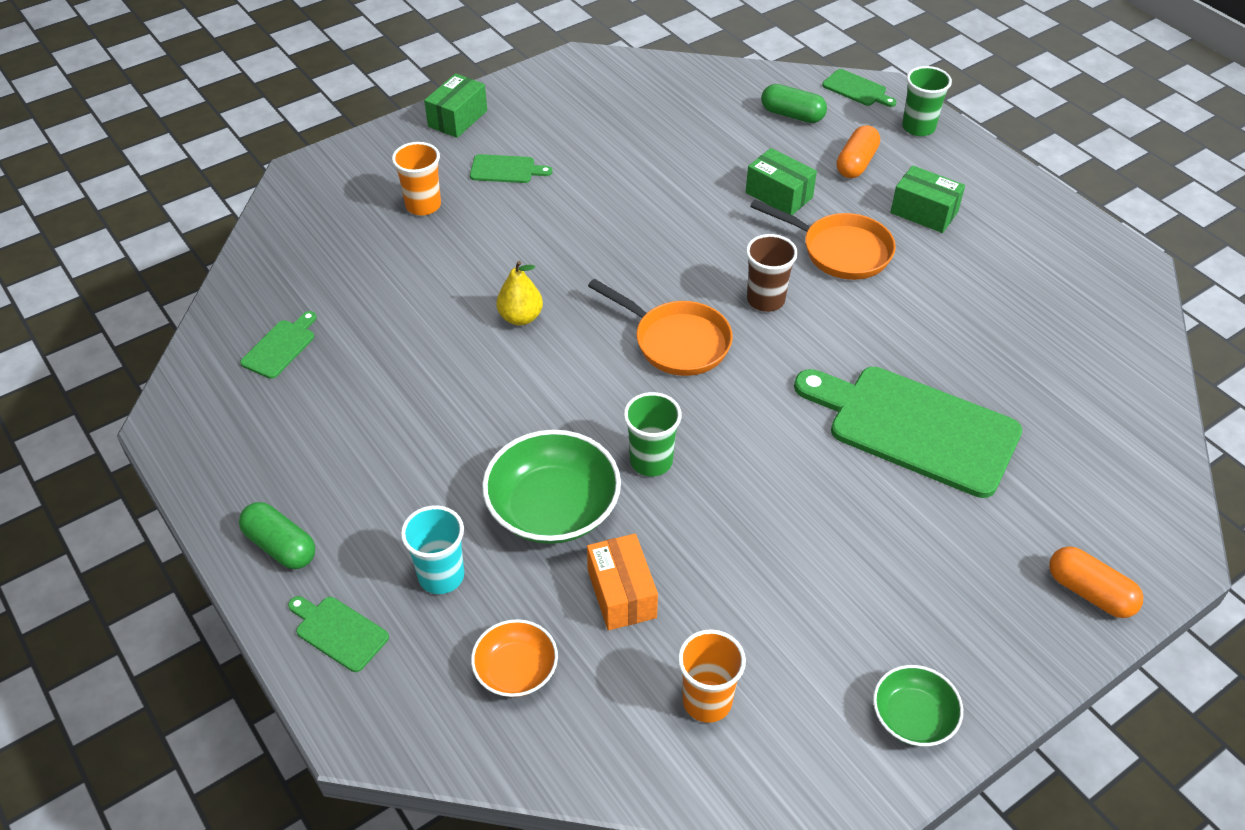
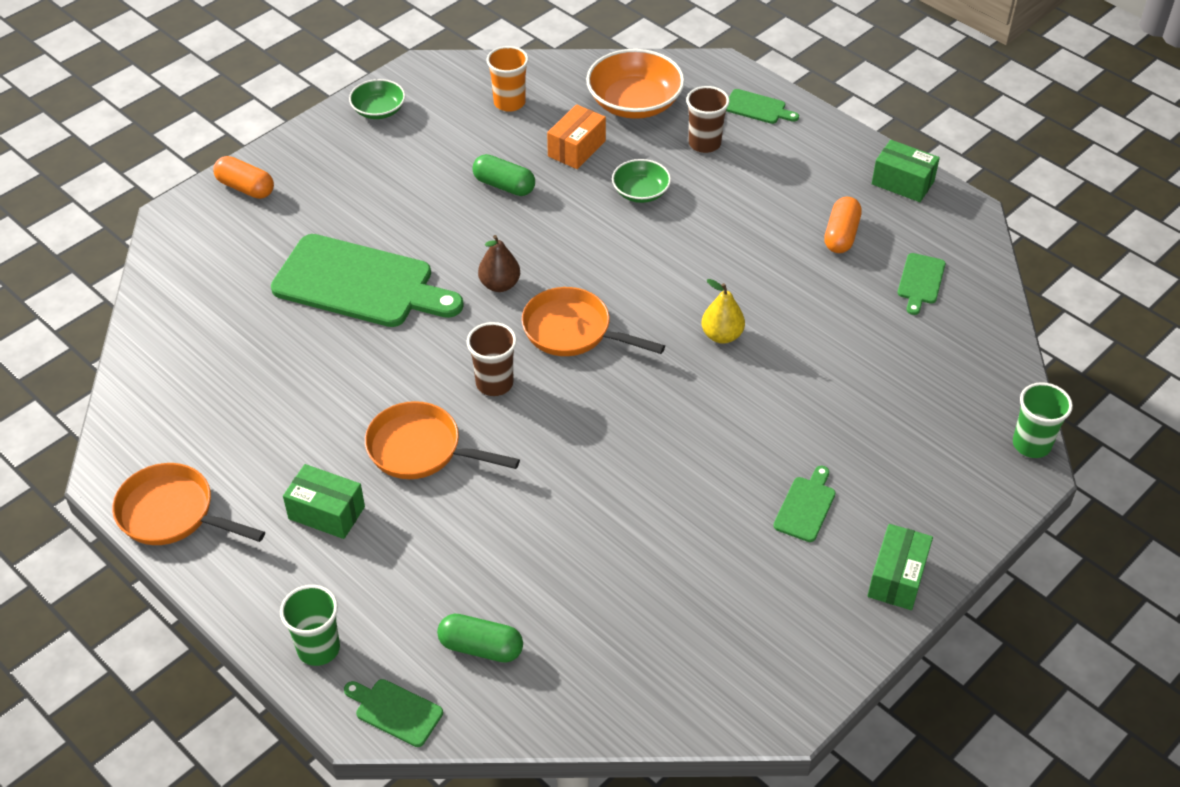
camera: 170 degrees right, 0 degrees up
(280, 546) = (825, 146): green capsule -> green capsule (504, 185)
(423, 205) = (873, 445): orange cup -> none
(441, 576) = (704, 143): turquoise cup -> brown cup
(506, 170) = (806, 506): green cutting board -> green cutting board turned 120 degrees clockwise
(516, 670) = (634, 103): orange bowl -> orange bowl, size x1.75
(553, 508) = (640, 192): green bowl -> green bowl, size x0.57
(621, 594) = (576, 148): orange box -> orange box turned 60 degrees clockwise
(651, 461) = (574, 232): green cup -> green cup (1031, 444)
(750, 405) = (499, 285): none -> brown pear
(779, 195) = (490, 514): green box -> green box (902, 183)
(856, 163) = (400, 575): orange capsule -> orange capsule (841, 235)
(1064, 227) = (172, 513): none -> orange pan

